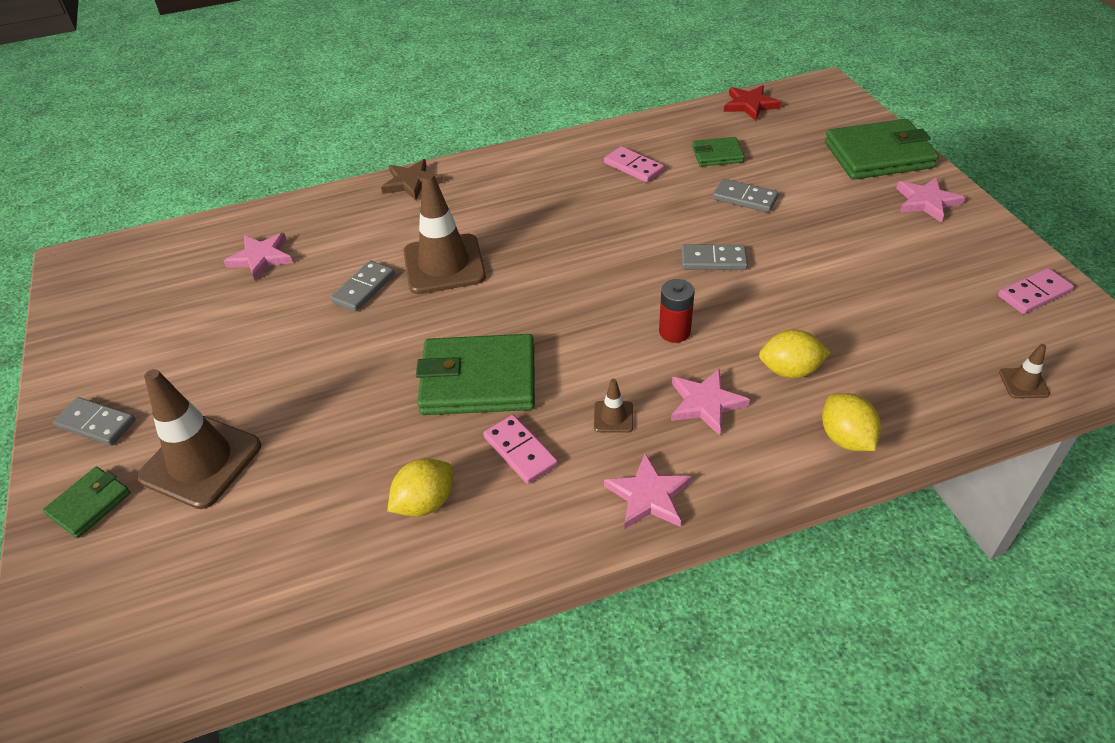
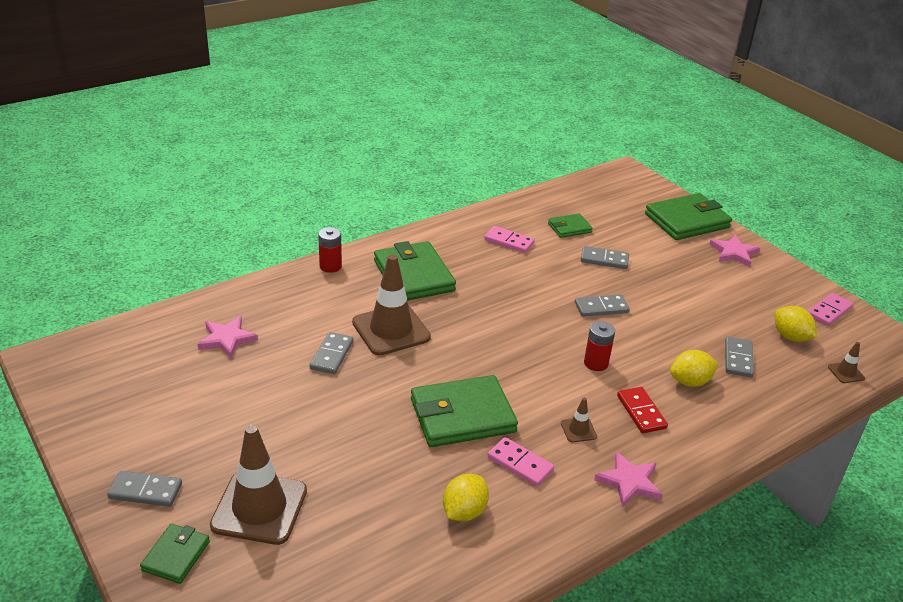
camera: 20 degrees left, 10 degrees down
(411, 182) = (330, 266): brown star -> red battery
(500, 201) = (413, 276): none -> green wallet
(705, 403) = (641, 412): pink star -> red domino
(750, 105) = (577, 188): red star -> none
(846, 438) = (747, 424): yellow lemon -> yellow lemon (790, 337)
(871, 347) = (738, 359): none -> grey domino

